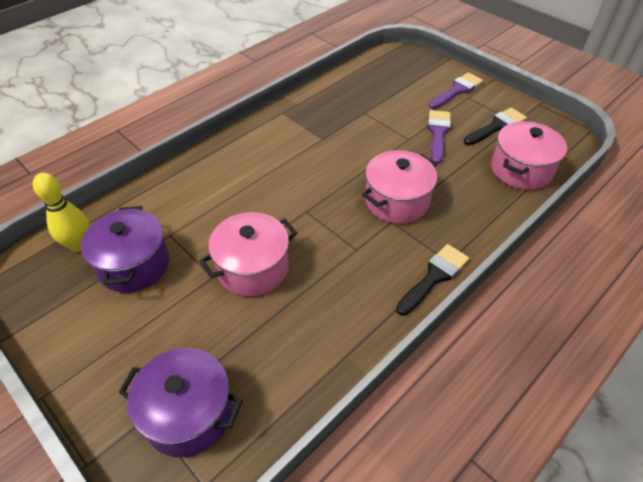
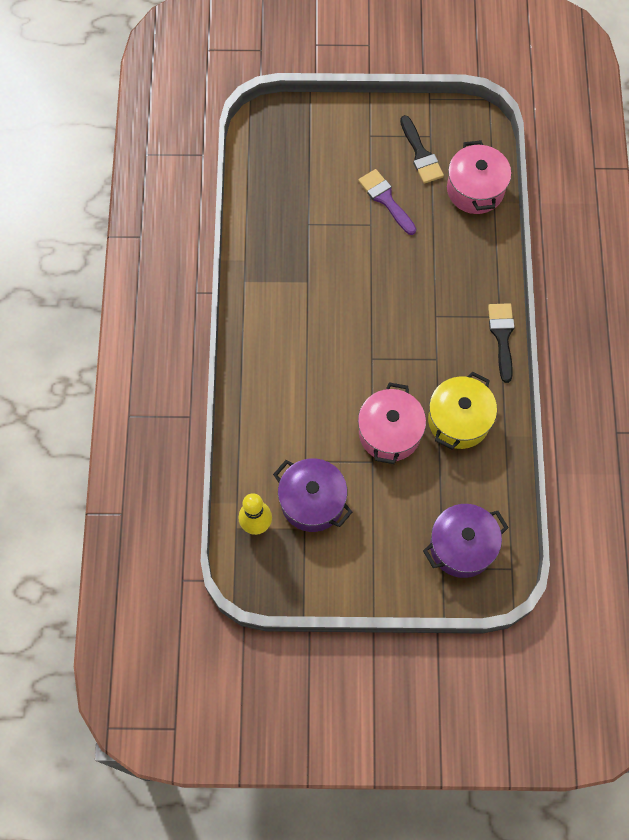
camera: 45 degrees left, 20 degrees up
(319, 307) = (459, 420): none -> yellow pot
(396, 201) = (421, 295): pink pot -> none
(457, 90) = (354, 134): purple brush -> none
(496, 126) = (421, 154): black brush -> black brush turned 150 degrees clockwise

